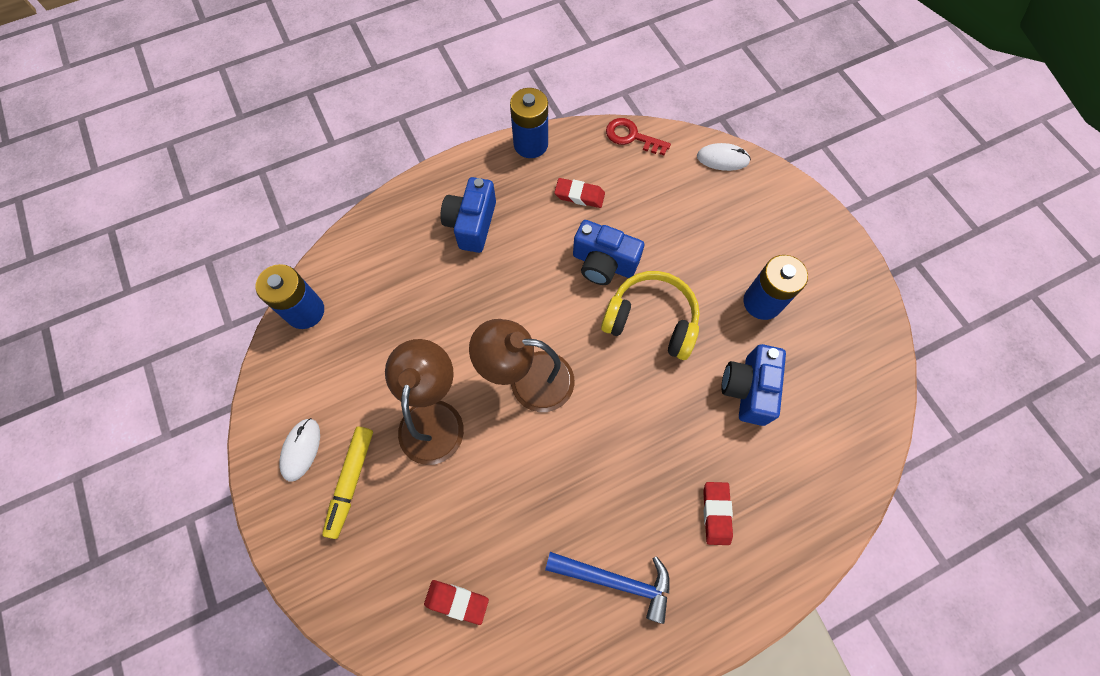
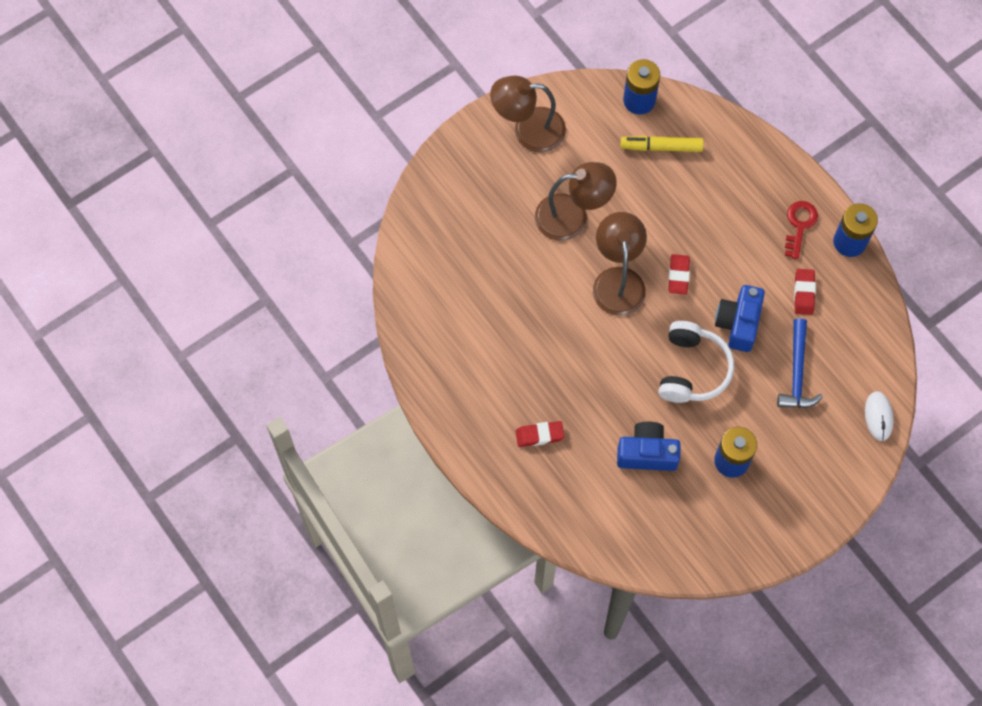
camera: 80 degrees right, 0 degrees up
(301, 449) = (528, 130): white mouse -> brown lamp
(351, 482) = (511, 171): yellow marker -> yellow marker (661, 147)
(457, 601) = (443, 262): red eraser -> red eraser (678, 276)
(472, 224) = (751, 208): blue camera -> none
(615, 581) = (477, 367): blue hammer -> blue hammer (797, 373)
(631, 137) = (882, 330): red key -> red key (799, 225)
(651, 320) = (692, 369): yellow headphones -> white headphones

